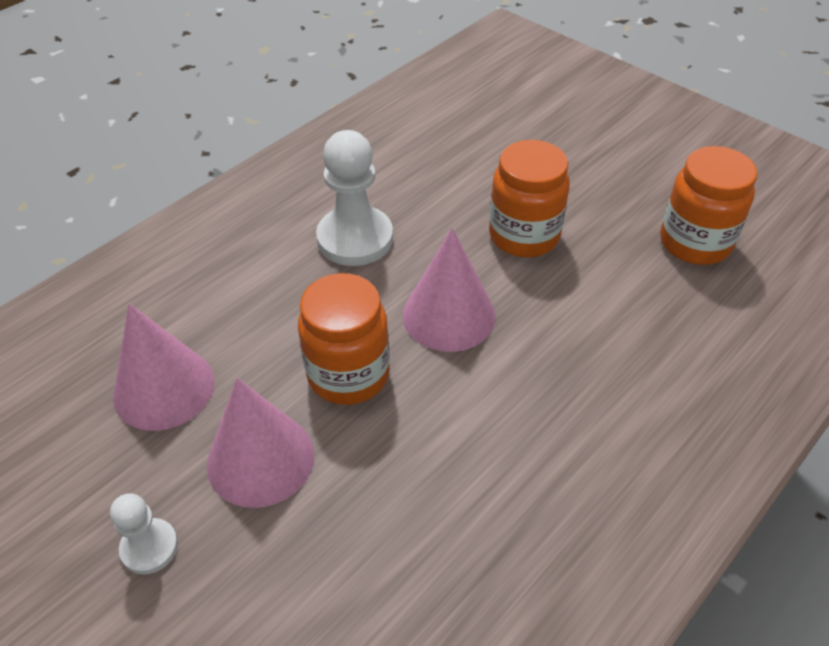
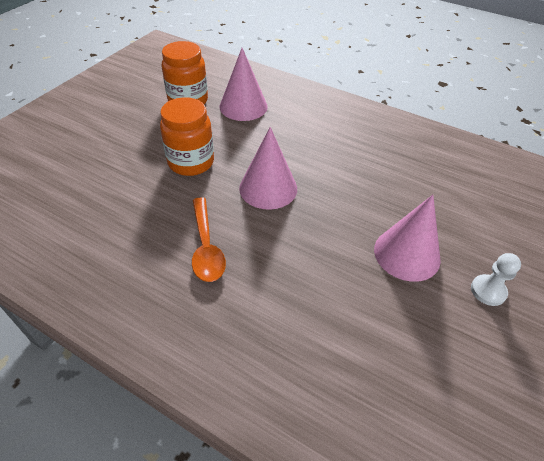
camera: 105 degrees left, 0 degrees up
(164, 388) = (383, 326): pink cone -> pink cone (243, 106)
(348, 374) = (330, 226): orange jar -> none
(355, 239) = (206, 246): white pawn -> orange spoon

